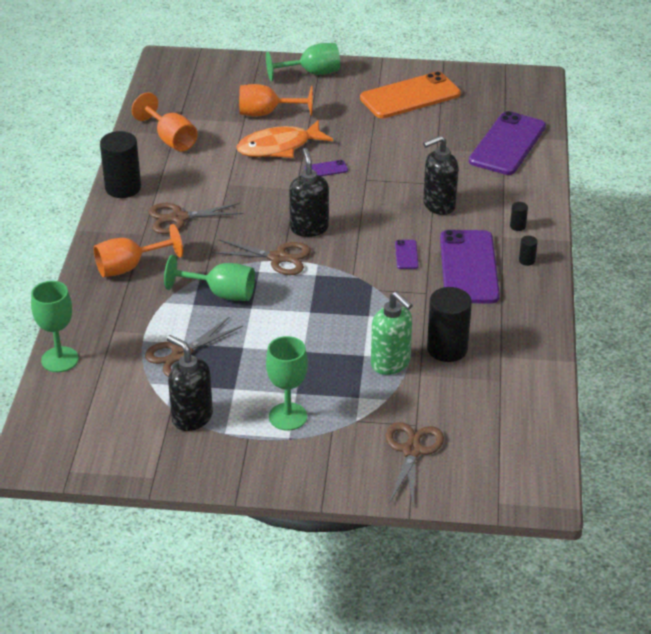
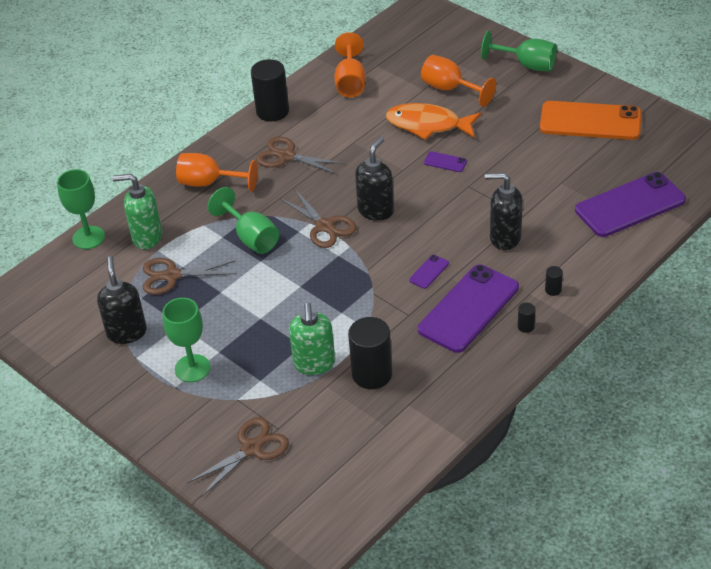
camera: 40 degrees right, 5 degrees up
(119, 335) = (147, 237): none -> green soap dispenser

